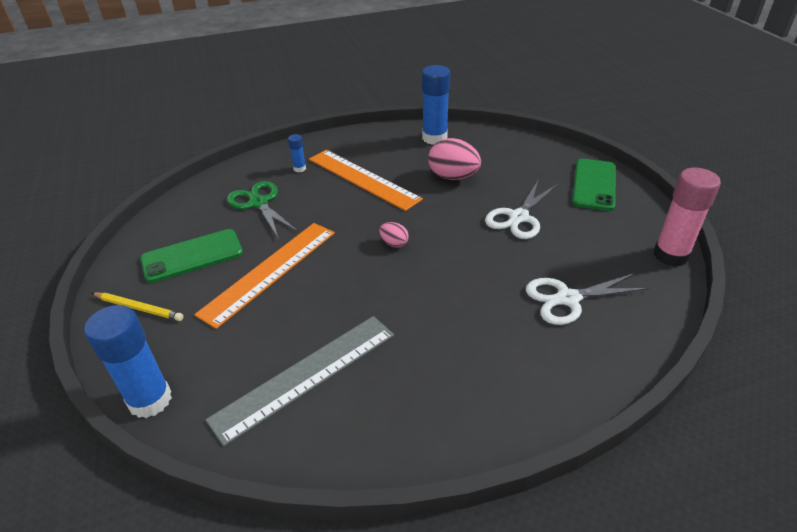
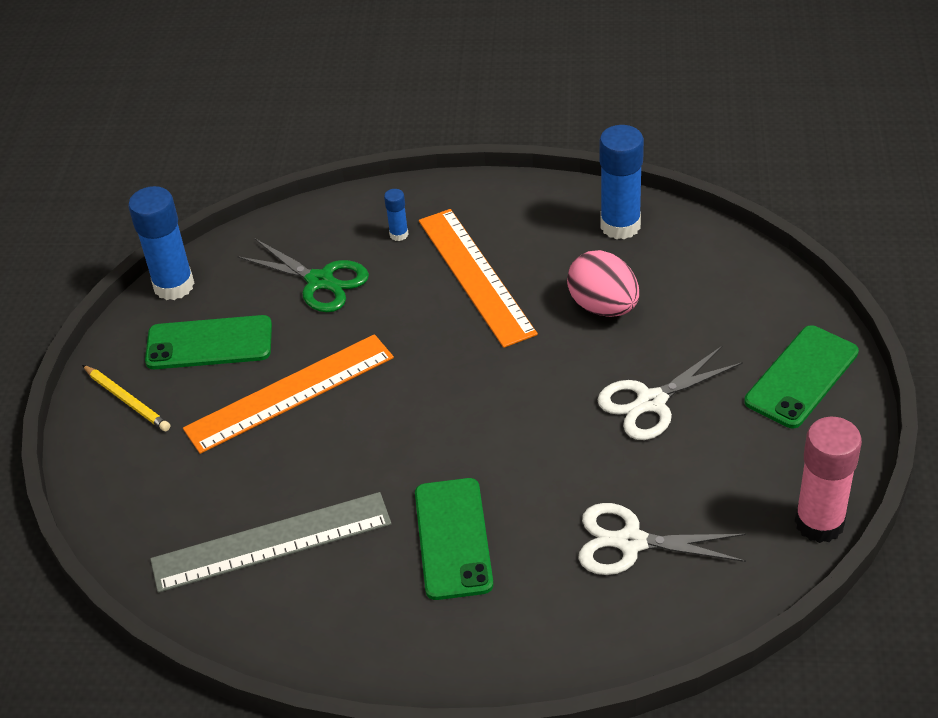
camera: 25 degrees right, 5 degrees up
(150, 400) = (104, 518): blue glue stick -> blue glue stick (174, 286)
(258, 203) = (320, 281): green scissors -> green scissors turned 135 degrees clockwise
(394, 243) = (460, 396): pink egg -> none
(445, 332) = (453, 538): none -> green phone

